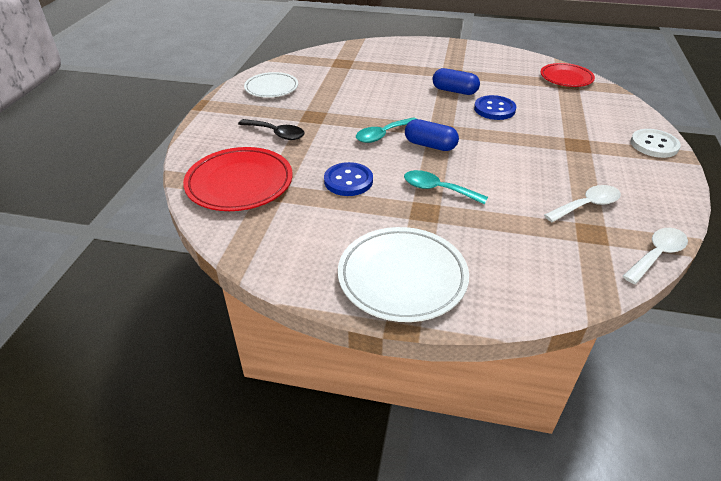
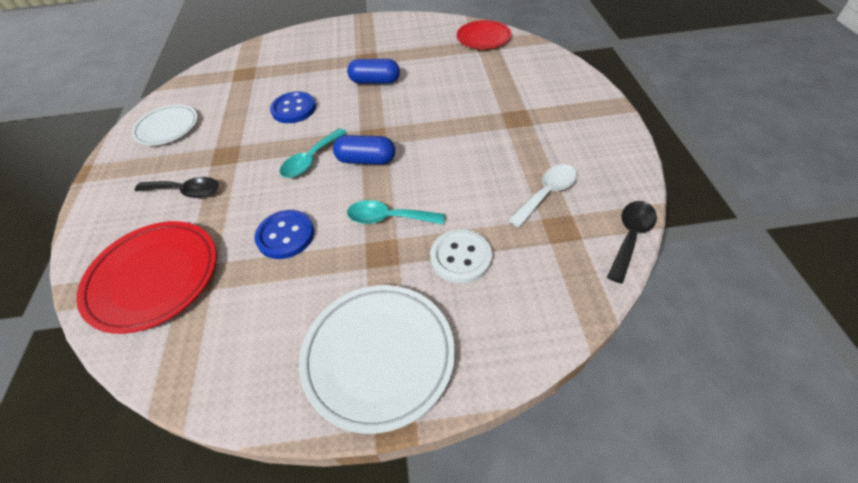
camera: 15 degrees left, 10 degrees up
(494, 109) = (422, 95): blue button -> blue button (294, 109)
(654, 145) = (588, 99): white button -> white button (461, 257)
(657, 255) = (630, 237): white spoon -> black spoon

